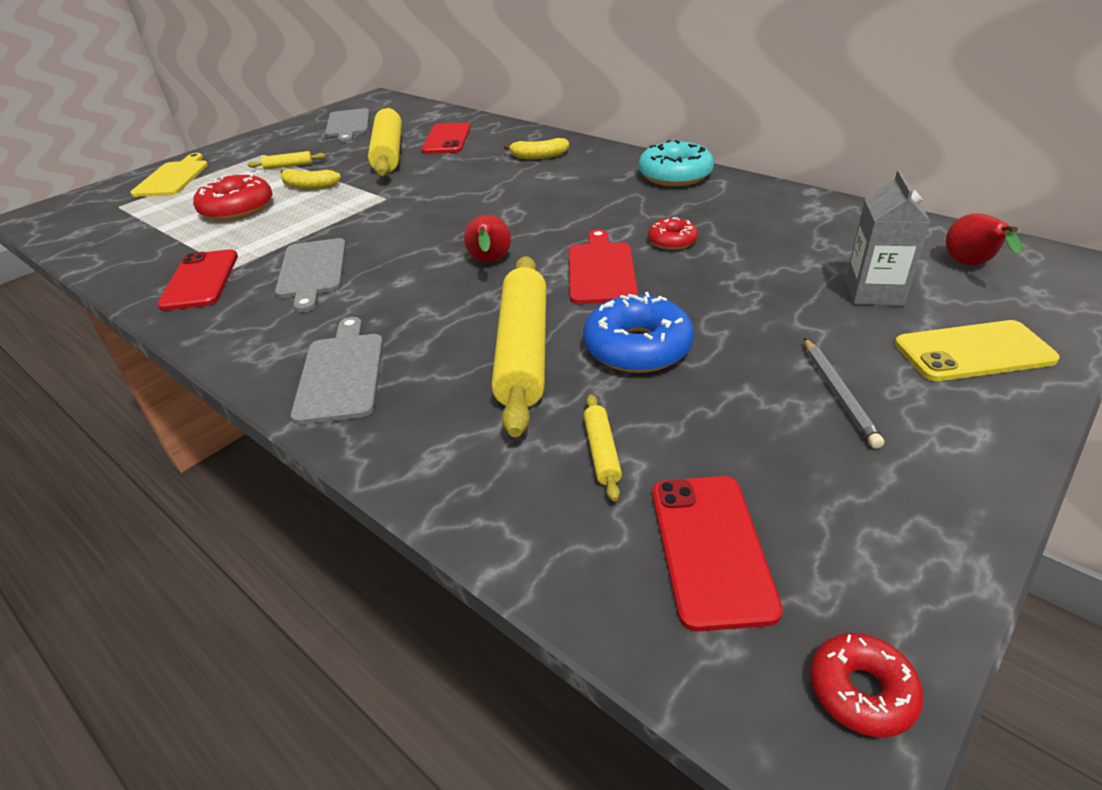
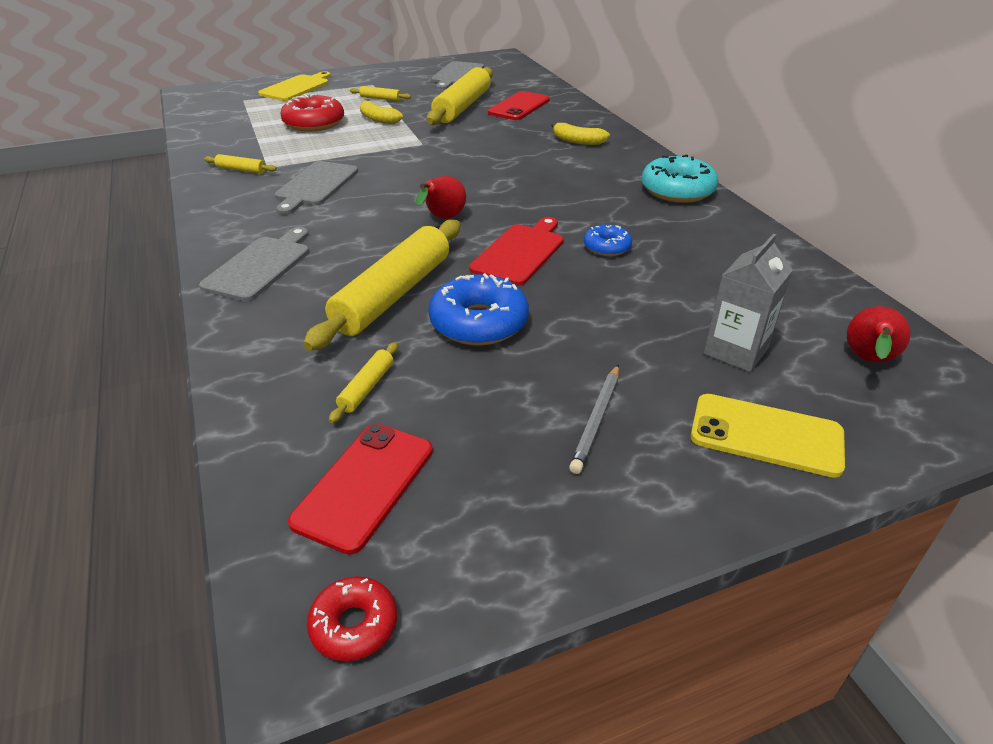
camera: 25 degrees right, 0 degrees up
(200, 280) = (241, 170): red phone -> yellow rolling pin
(672, 241) = (607, 247): red donut -> blue donut

